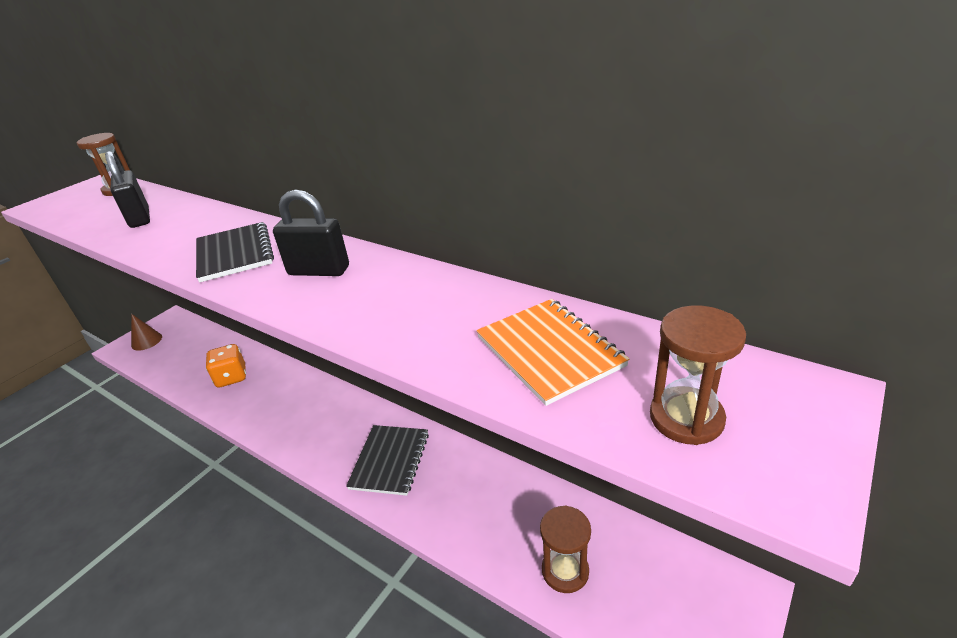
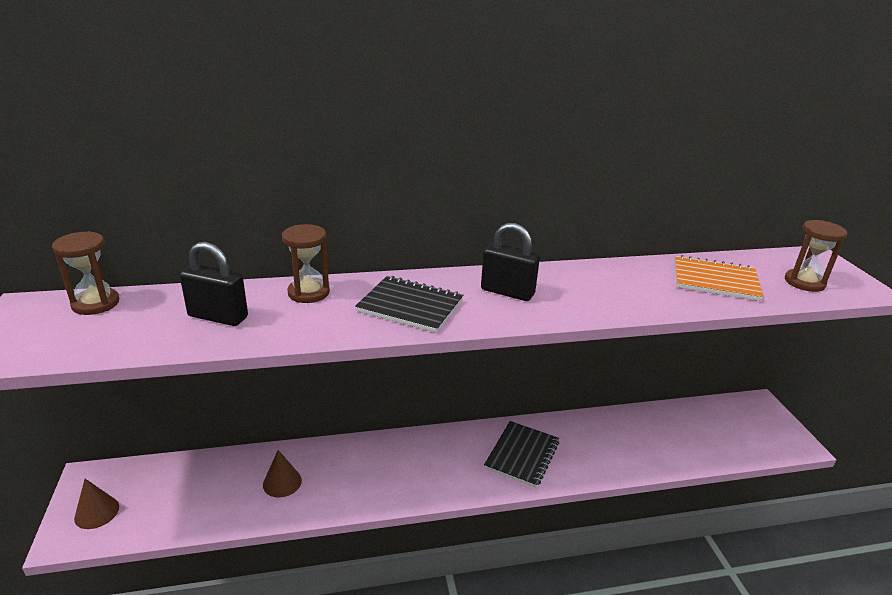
camera: 50 degrees left, 5 degrees down
(231, 377) = (282, 482): orange dice -> brown cone
(319, 271) = (507, 292): black padlock -> black padlock turned 60 degrees clockwise
(390, 461) = (522, 455): black notebook -> black notebook turned 60 degrees clockwise
(565, 571) = (692, 444): brown hourglass -> brown hourglass (308, 292)

